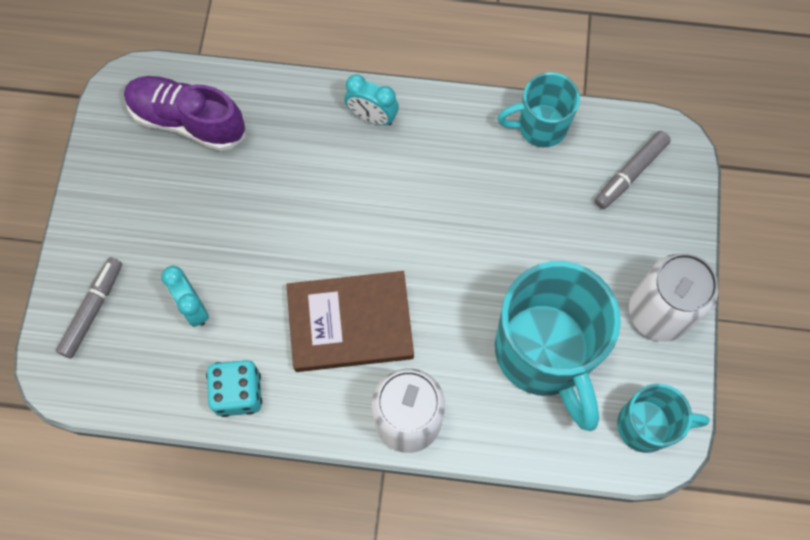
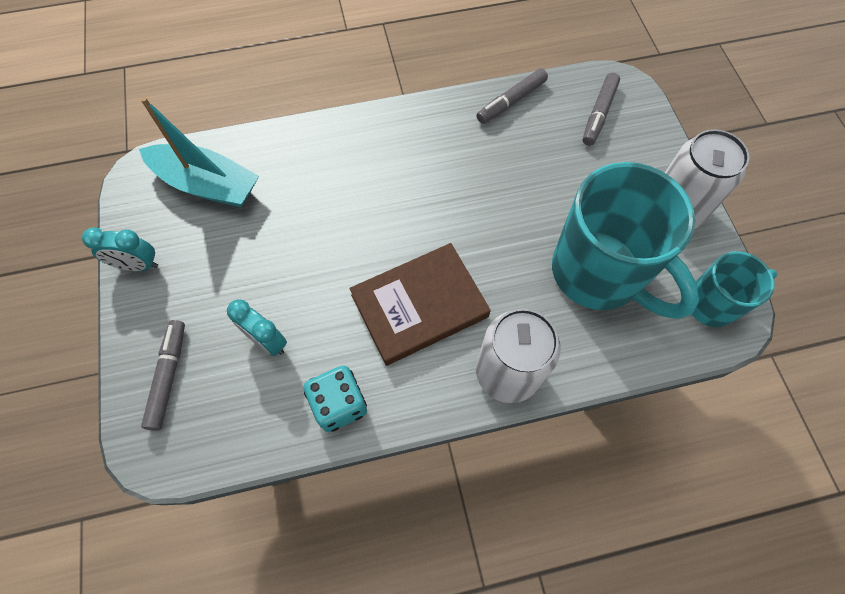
camera: 20 degrees left, 5 degrees down
(188, 121) = (207, 185): purple shoe -> turquoise boat
(372, 117) = (369, 134): turquoise clock -> turquoise clock (138, 265)
(540, 126) = (511, 101): turquoise mug -> grey marker

